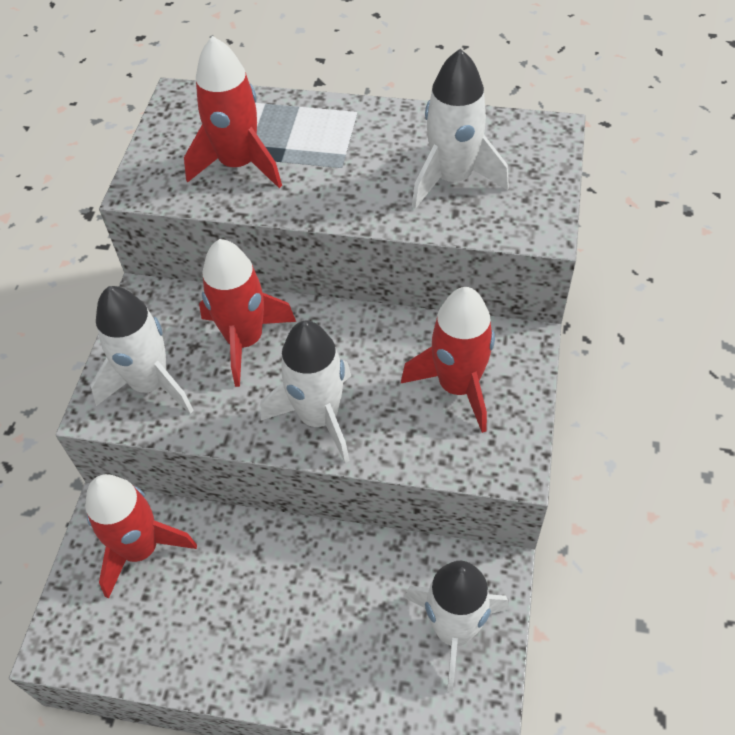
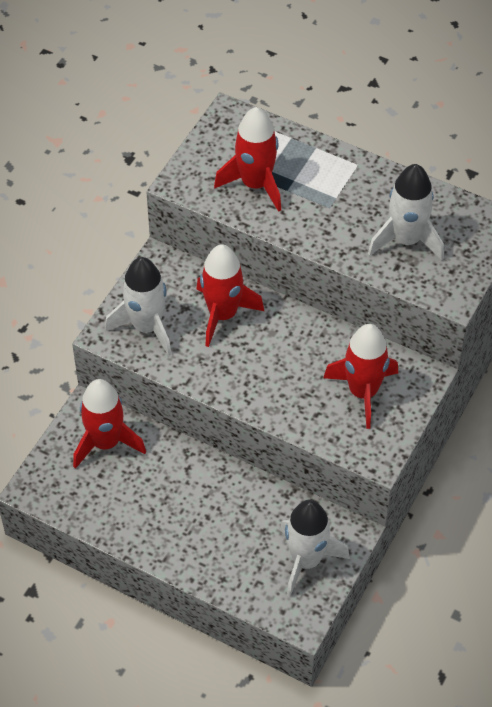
camera: 15 degrees right, 0 degrees up
(319, 417) = (257, 385): white rocket -> none

